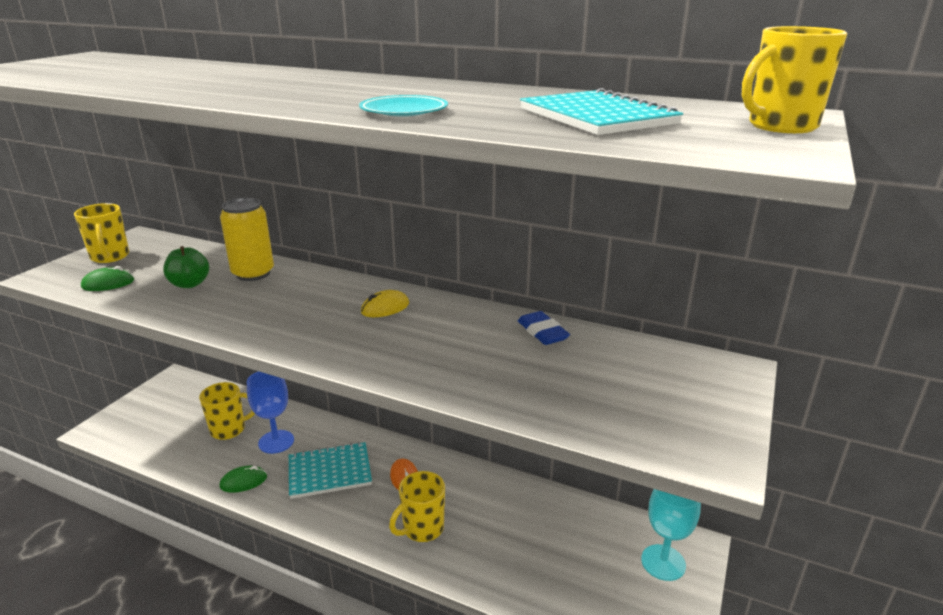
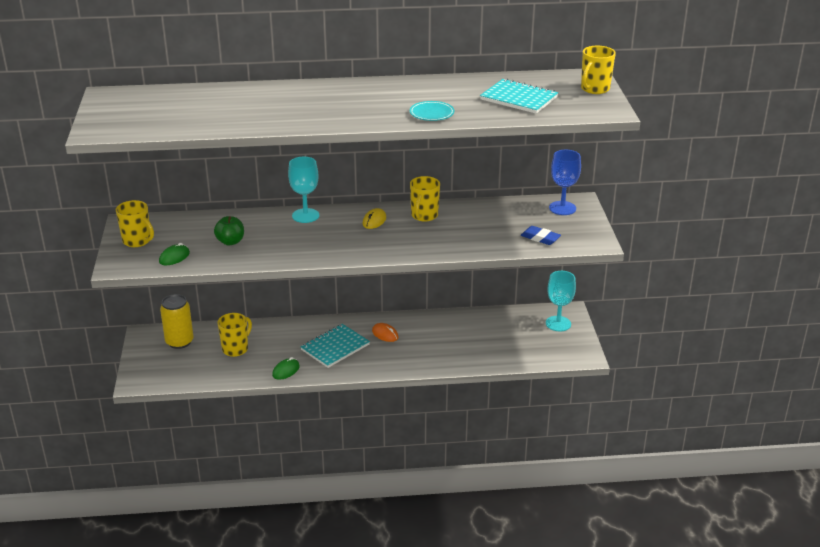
camera: 30 degrees left, 5 degrees up
(253, 273) = (260, 223): yellow can -> yellow can (179, 342)
(276, 442) = (278, 344): blue goblet -> blue goblet (562, 208)
(314, 278) = (305, 216): none -> turquoise goblet
(422, 529) = (421, 354): yellow mug -> yellow mug (424, 216)
(542, 332) = (474, 209): blue eraser -> blue eraser (540, 238)

